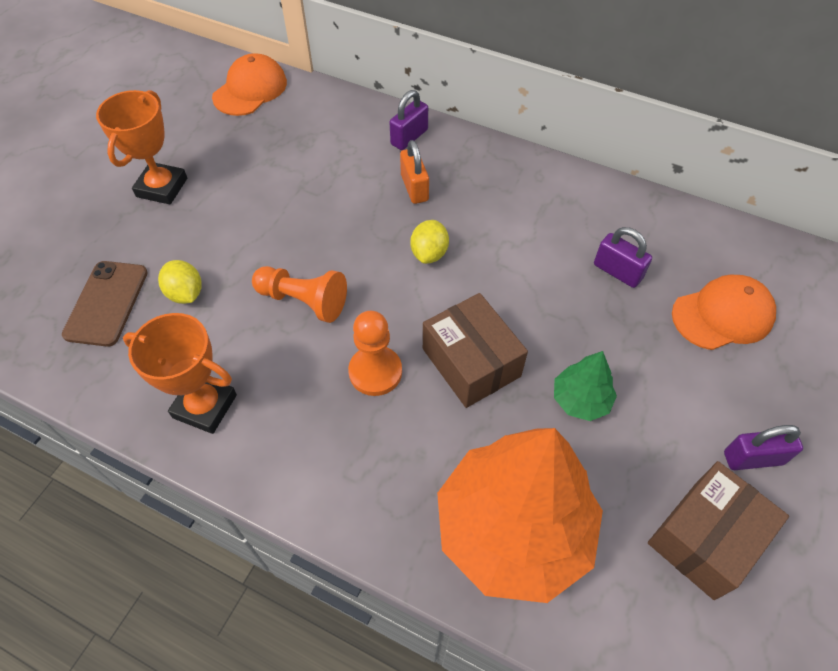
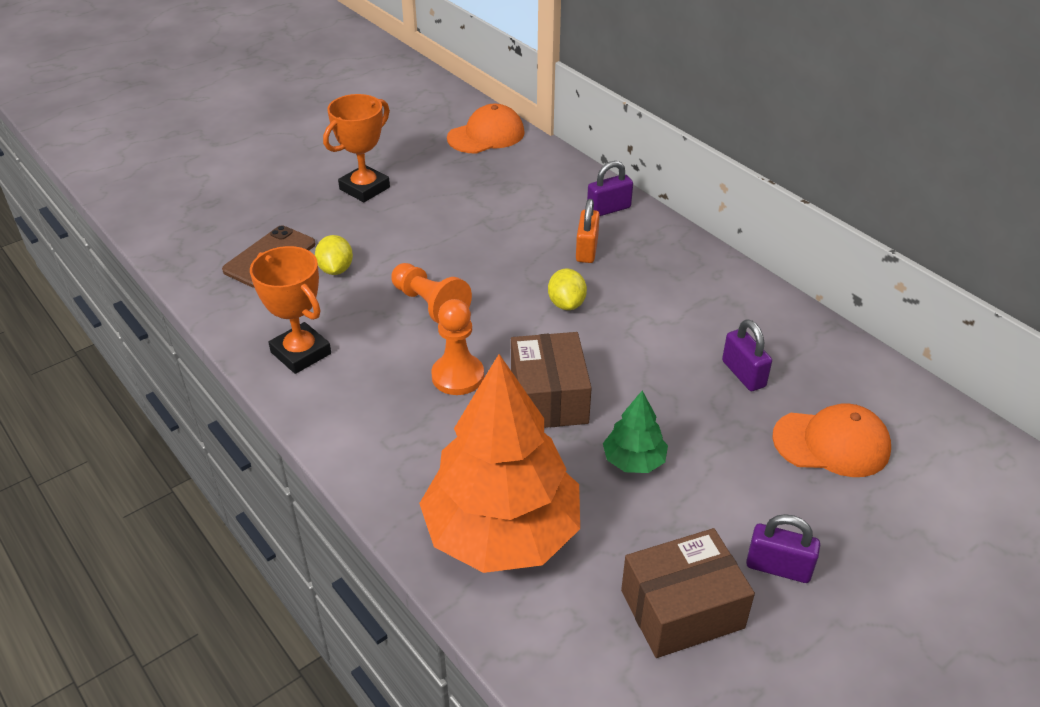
camera: 25 degrees right, 15 degrees down
(429, 253) = (566, 304): yellow lemon -> yellow lemon turned 45 degrees counterclockwise

